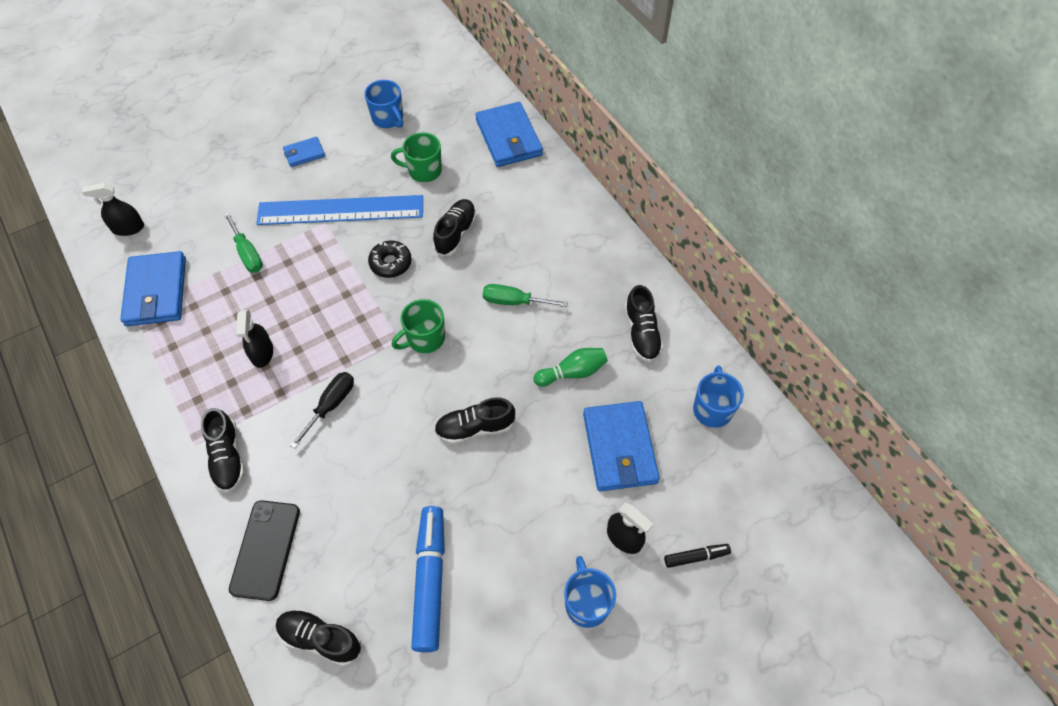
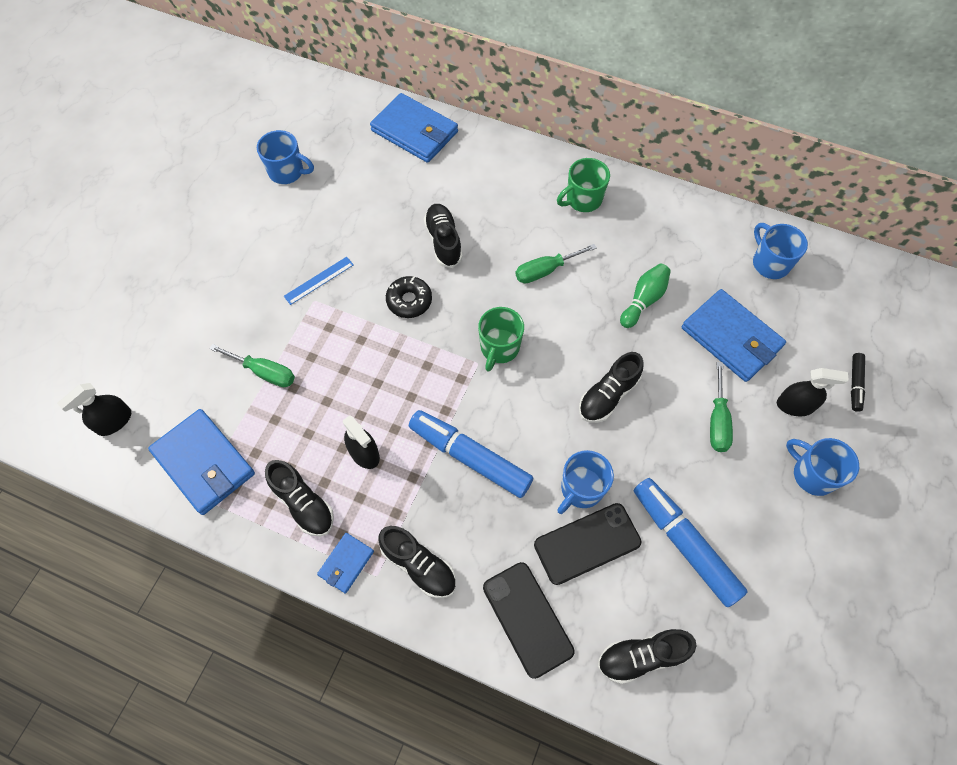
camera: 35 degrees left, 5 degrees up
(304, 153) = (234, 248): blue wallet -> blue wallet (346, 563)
(331, 405) = (470, 457): black screwdriver -> blue marker
(340, 210) = (319, 280): blue ruler -> blue ruler, size x0.42
(357, 527) = (587, 543): none -> black phone
(389, 484) = (581, 489): none -> blue mug
(423, 171) = (364, 202): green mug -> green mug (583, 200)
(545, 506) = (717, 421): none -> green screwdriver
(641, 333) = (667, 235): black shoe -> black shoe (303, 503)
(696, 557) = (855, 384): black marker -> black marker turned 150 degrees clockwise

